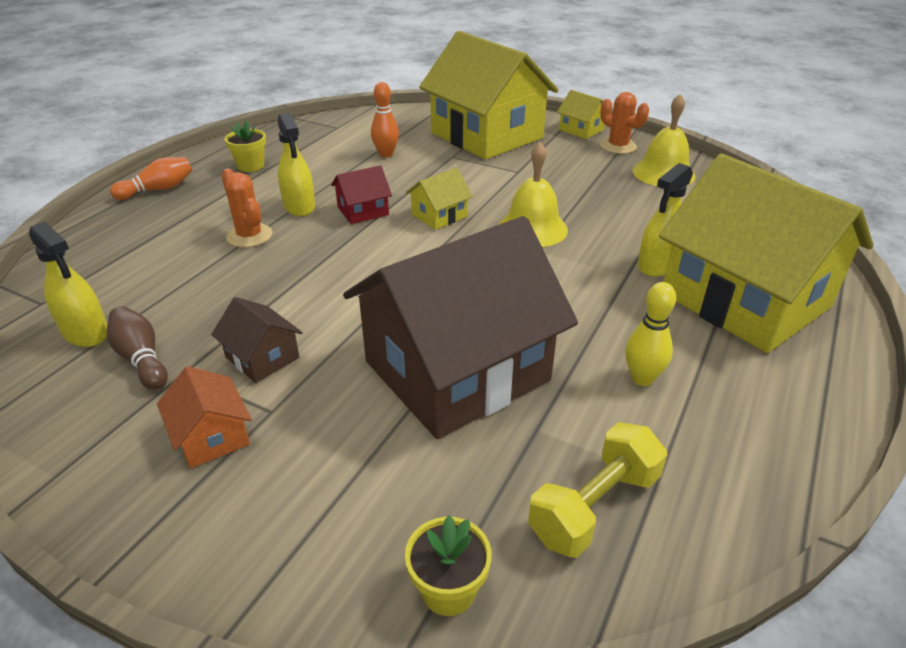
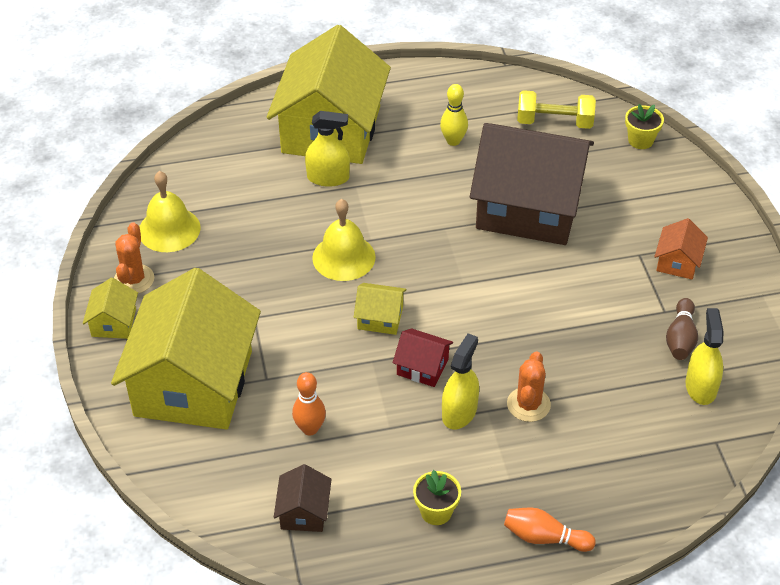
camera: 130 degrees left, 10 degrees up
(262, 357) = (615, 289): brown house -> brown house (304, 512)

